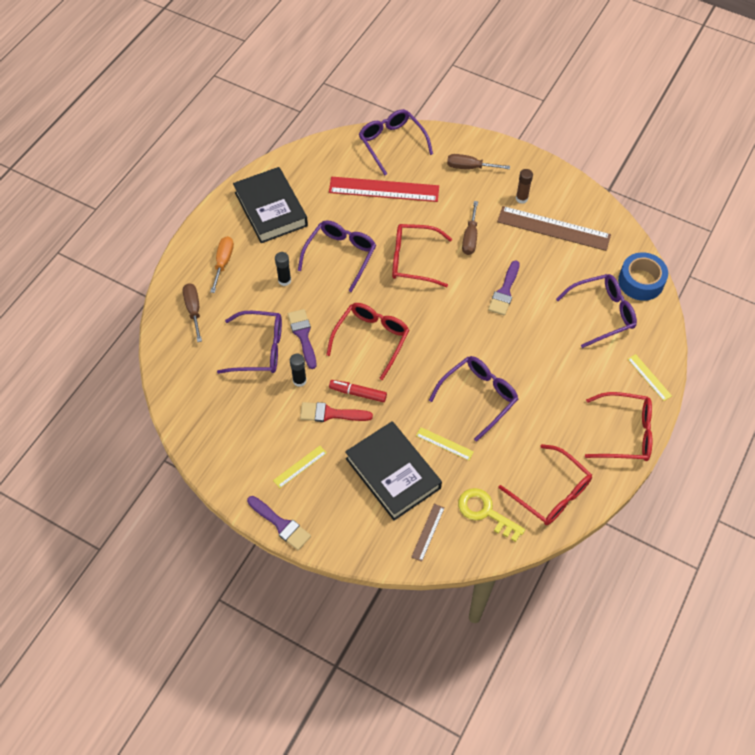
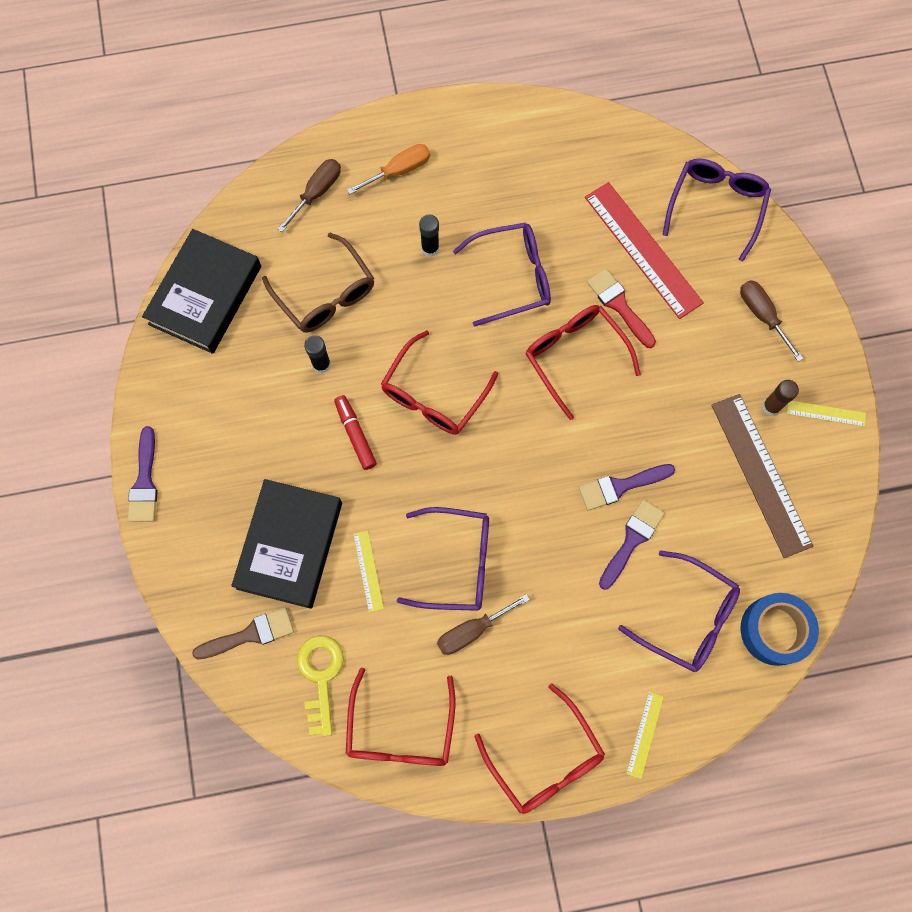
camera: 50 degrees right, 15 degrees up
(259, 349) = (325, 294): purple glasses -> brown glasses
(270, 209) = (508, 158): black book -> black book (205, 295)
(300, 466) = (223, 447): yellow ruler -> yellow ruler (826, 413)
(303, 335) = (378, 322): purple brush -> purple brush (632, 540)
(330, 414) = (308, 427): red brush -> red brush (619, 305)
(371, 339) = (433, 395): red glasses -> red glasses turned 135 degrees clockwise
(428, 532) = (250, 634): brown ruler -> brown brush
(470, 237) = (661, 392): brown screwdriver -> brown screwdriver (472, 630)

